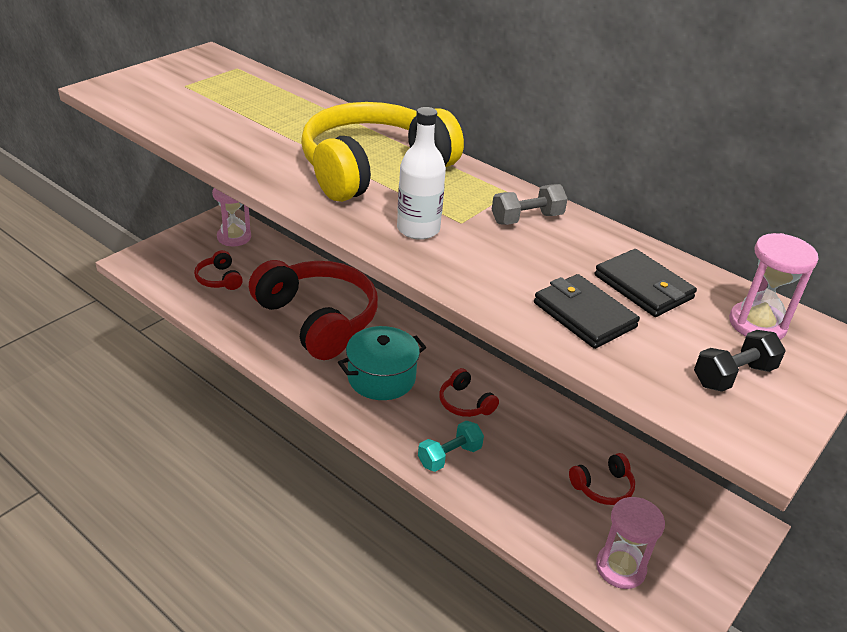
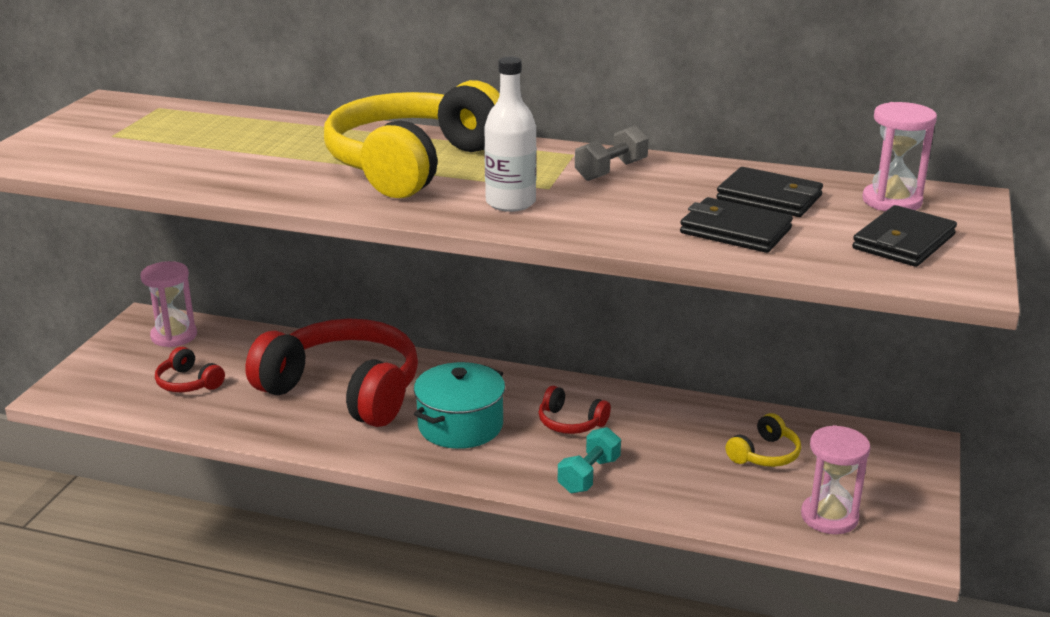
camera: 20 degrees left, 10 degrees down
(603, 487) = (764, 454): red headphones -> yellow headphones
(733, 375) = (903, 242): black dumbbell -> black wallet

